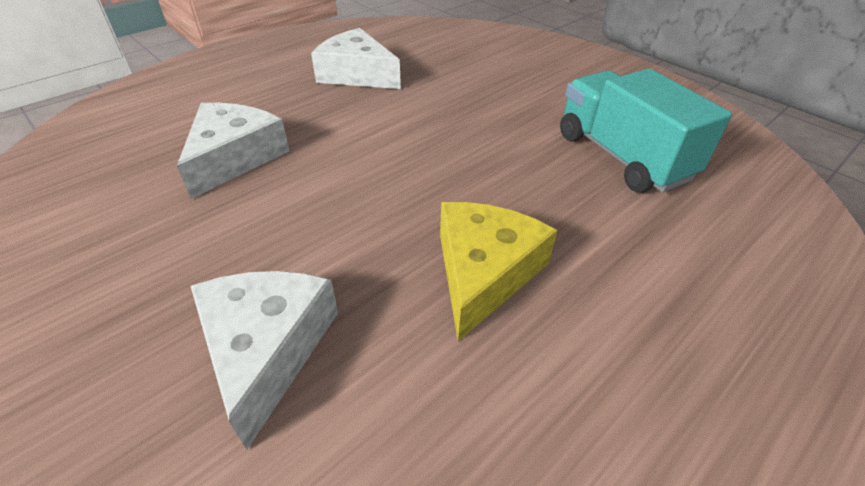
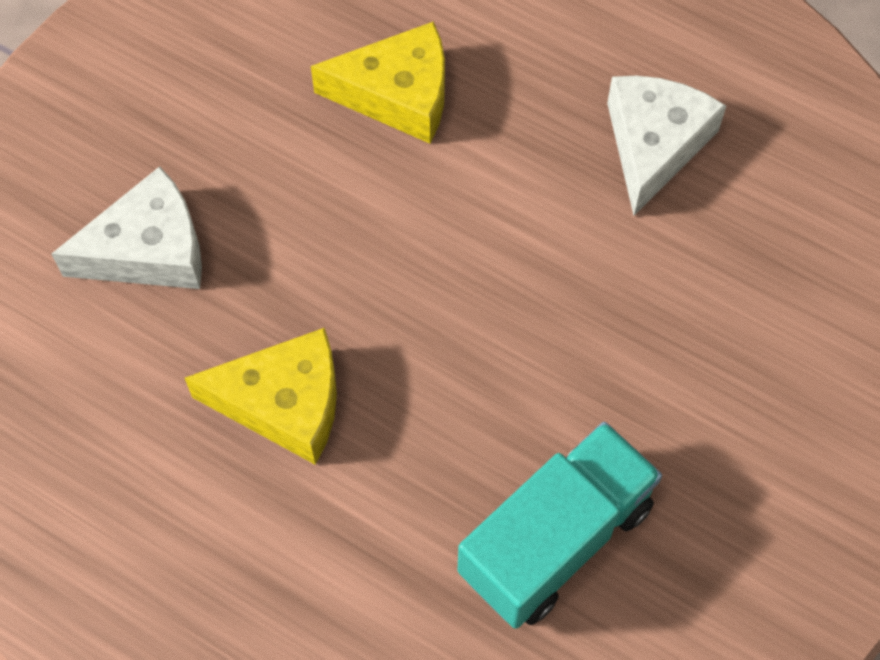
camera: 75 degrees right, 20 degrees up
(234, 157) = (398, 94): white cheese -> yellow cheese

